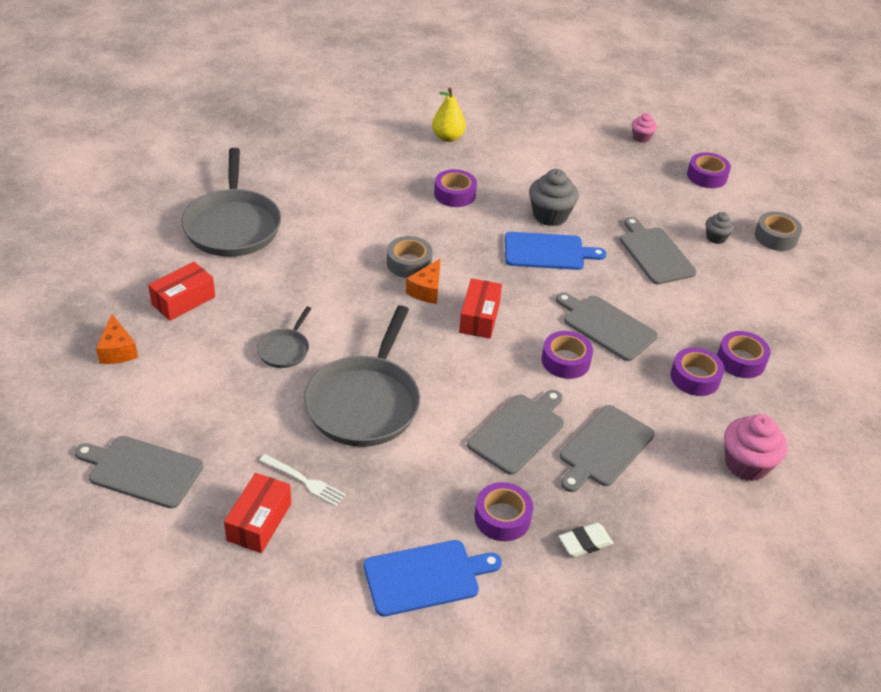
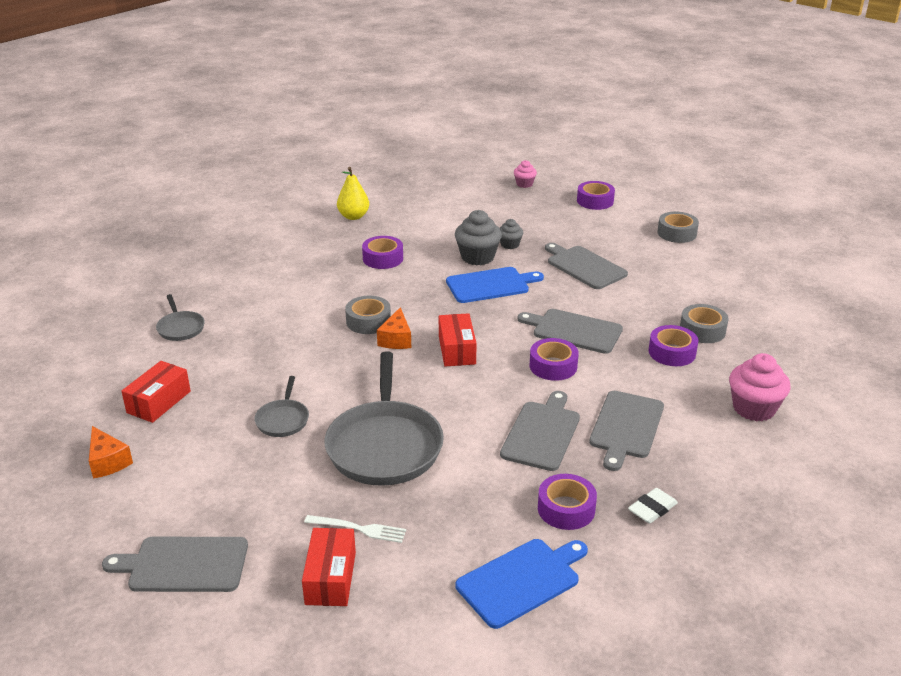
camera: 15 degrees left, 10 degrees down
(233, 226) = (180, 328): grey pan -> grey pan, size x0.47
(716, 237) = (628, 244): grey cupcake -> grey cupcake (509, 244)
(741, 360) = (702, 330): purple tape -> grey tape

